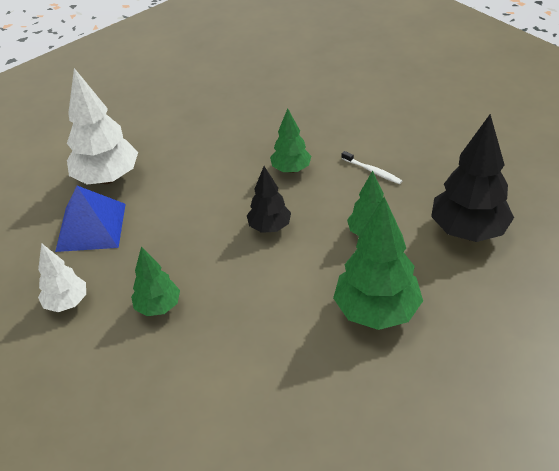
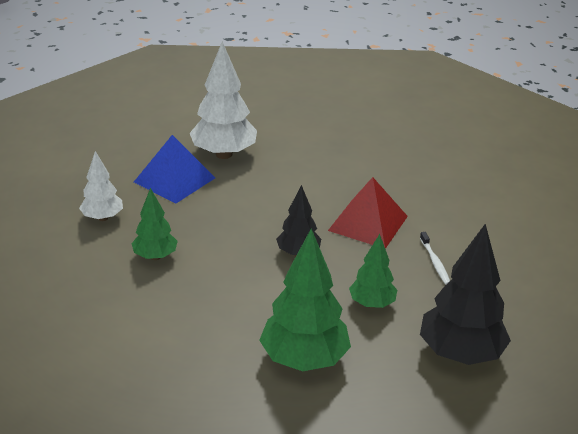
camera: 35 degrees right, 10 degrees down
(291, 169) = (368, 223): green tree -> red pyramid

